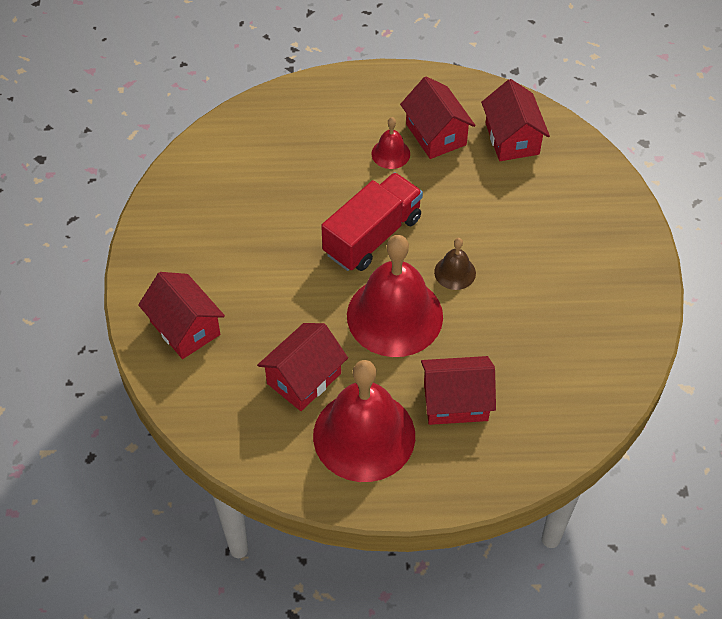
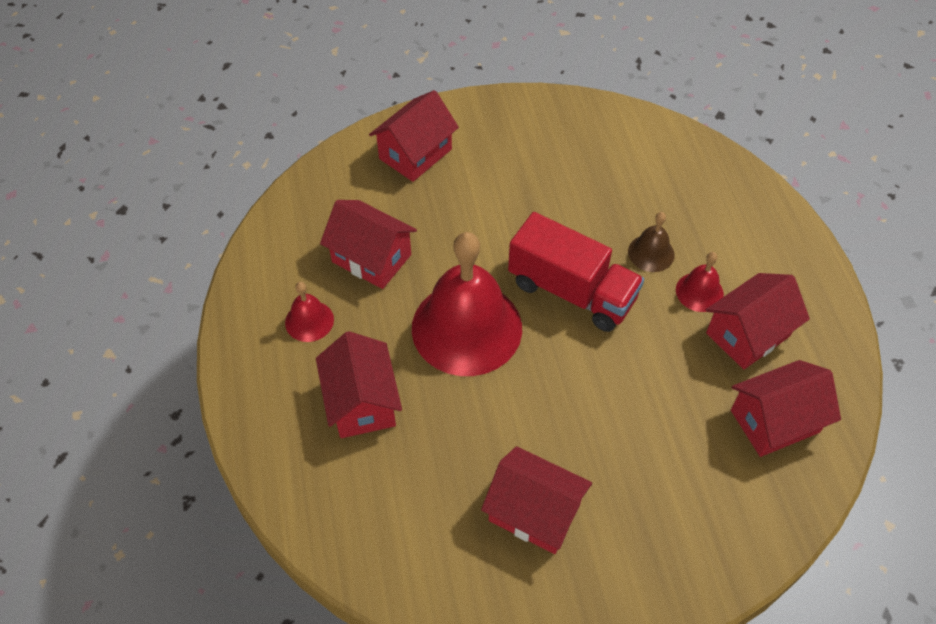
camera: 80 degrees right, 0 degrees up
(364, 435) = (309, 321): red bell -> red bell, size x0.44
(455, 272) = (541, 380): brown bell -> brown bell (651, 253)
(568, 297) = (534, 512): none -> red house

